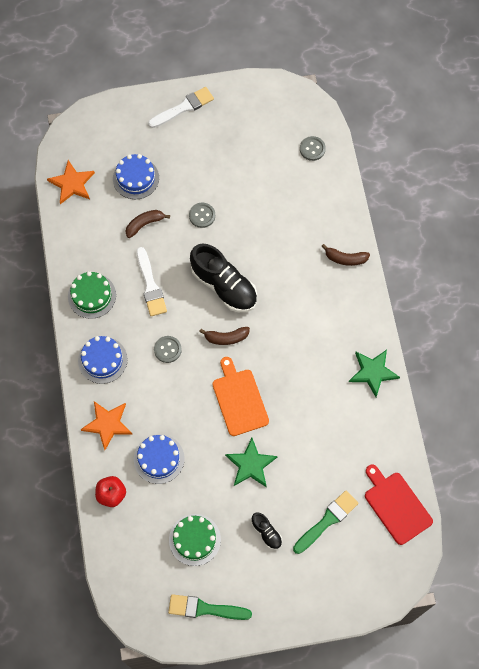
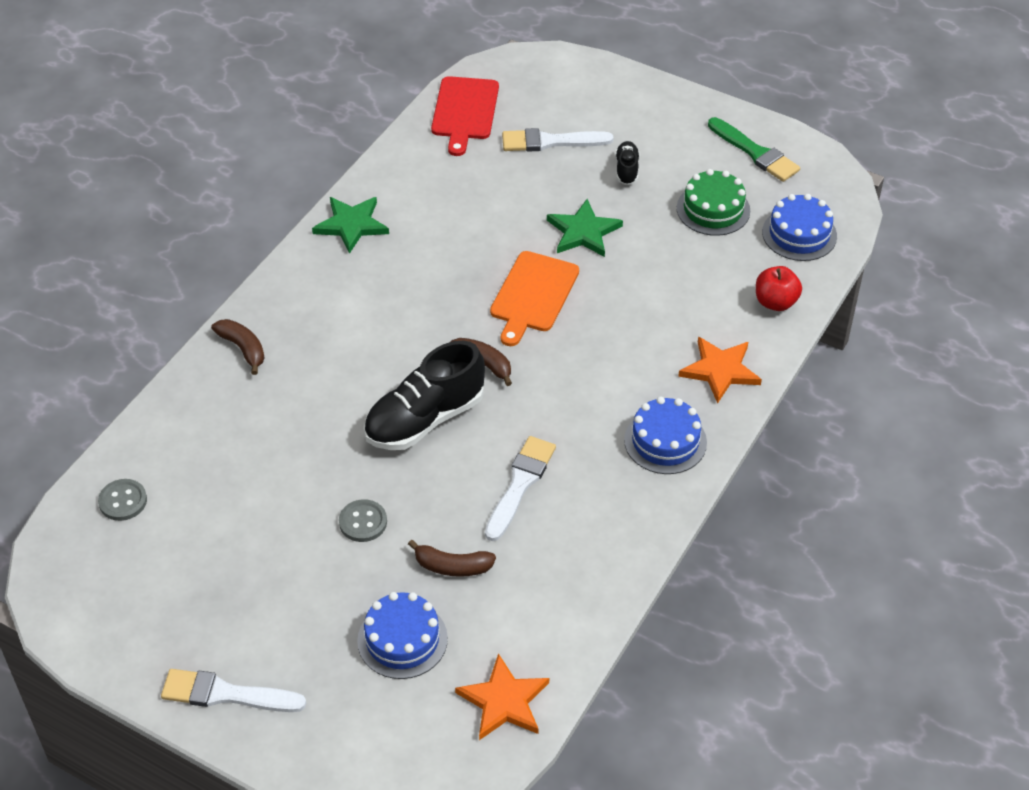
camera: 140 degrees left, 20 degrees down
(92, 296) = (612, 525): green cake -> none
(159, 459) = (686, 300): blue cake -> blue cake (799, 234)
(167, 349) = (569, 398): grey button -> none
(224, 286) = (425, 419): black shoe -> black shoe turned 120 degrees counterclockwise
(327, 520) = (550, 142): green brush -> white brush

